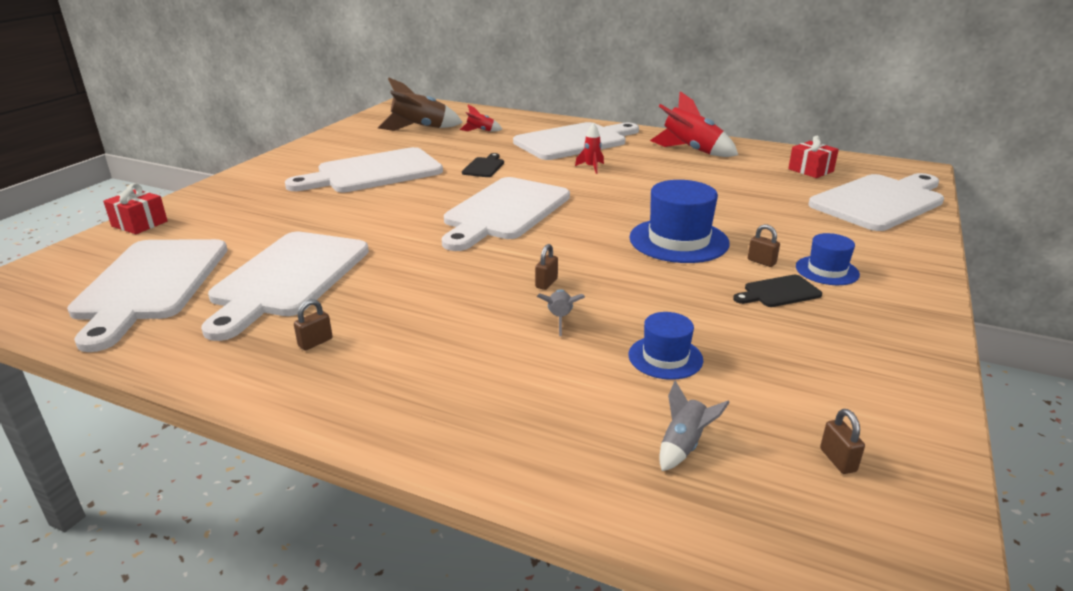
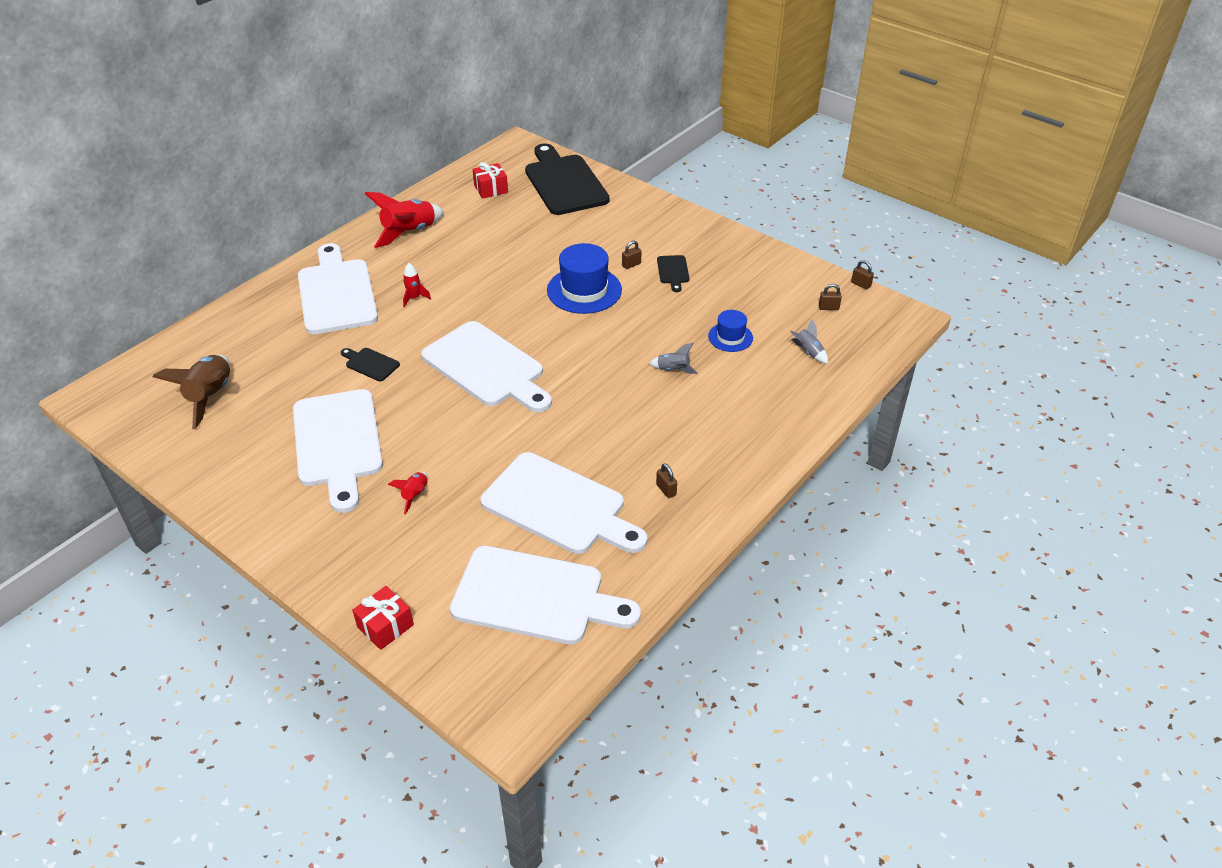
camera: 75 degrees left, 15 degrees up
(480, 131) = (255, 351): red rocket -> red rocket (415, 495)
(546, 283) = (623, 367): brown padlock -> brown padlock (861, 284)
(827, 270) = (653, 243): blue hat -> none
(880, 201) = (564, 182): white cutting board -> black cutting board

